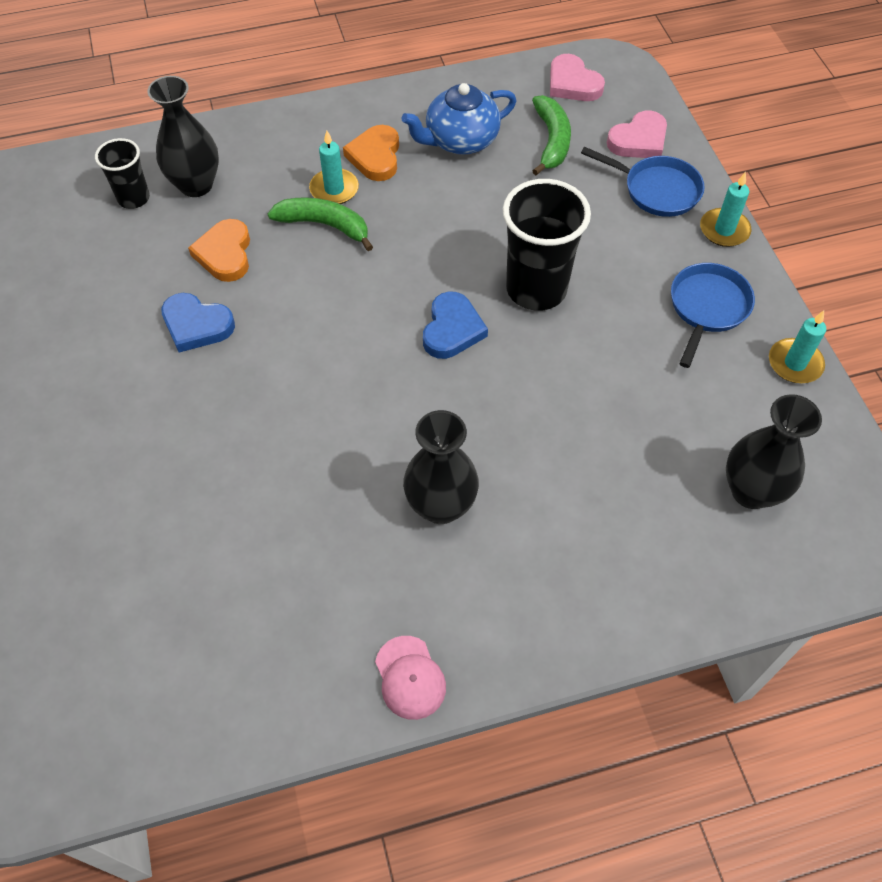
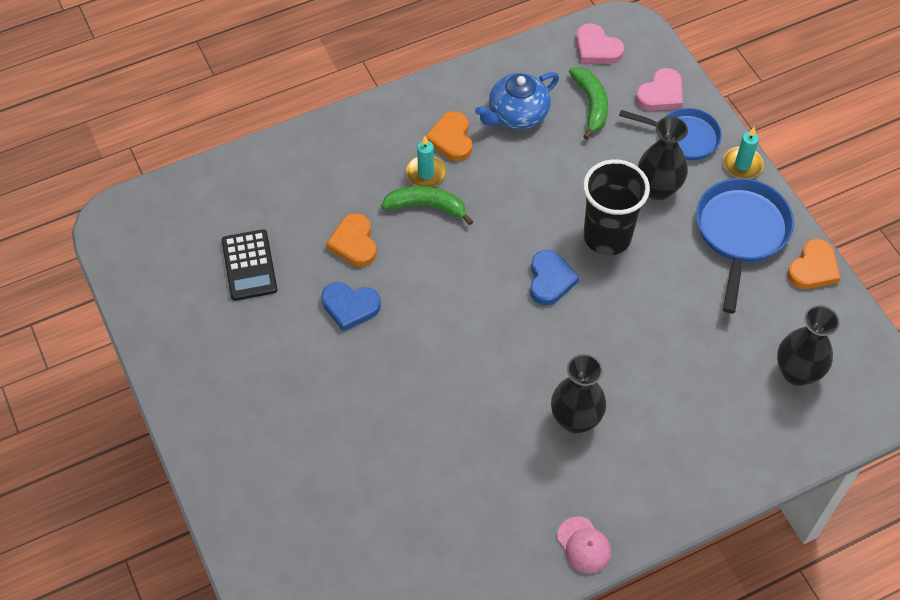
camera: 10 degrees left, 0 degrees up
(93, 261) = (249, 265): none -> black calculator
(133, 198) = (264, 205): black cup -> none
(196, 185) = (311, 186): black vase -> black vase (658, 189)
(707, 308) = (741, 233): blue pan -> blue pan, size x1.50
(795, 363) = (813, 268): turquoise candle -> orange heart

